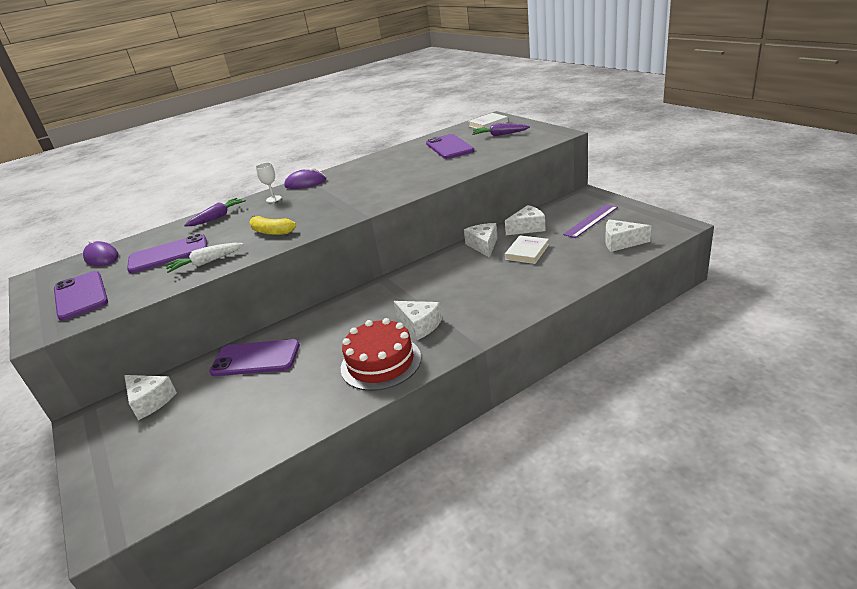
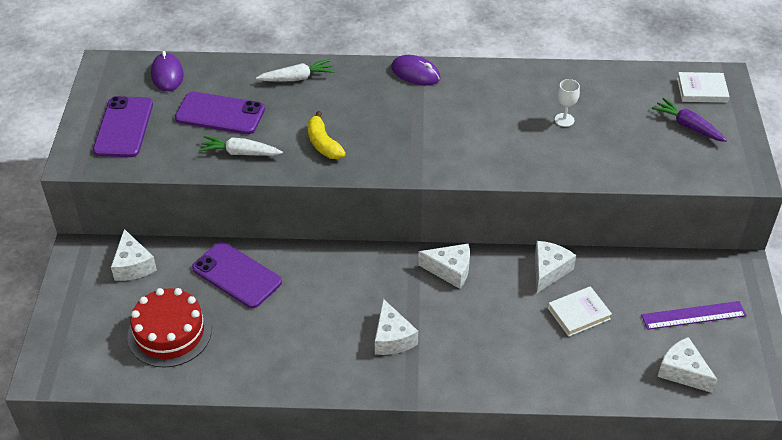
camera: 30 degrees right, 15 degrees up
(218, 217) = (297, 78): purple carrot -> white carrot
(273, 199) = (366, 82): white goblet -> white goblet (564, 120)
(381, 362) = (325, 358): red cake -> red cake (169, 333)
(449, 147) = (611, 111): purple phone -> none
(527, 228) = (618, 276): white cheese -> white cheese (450, 270)

